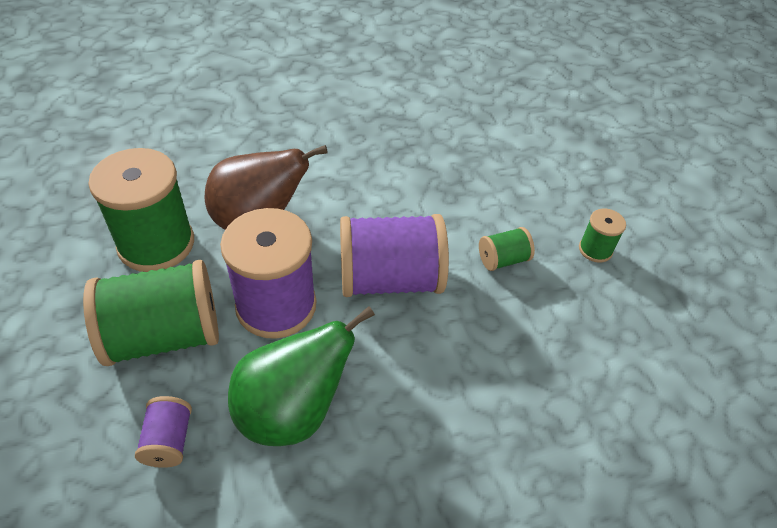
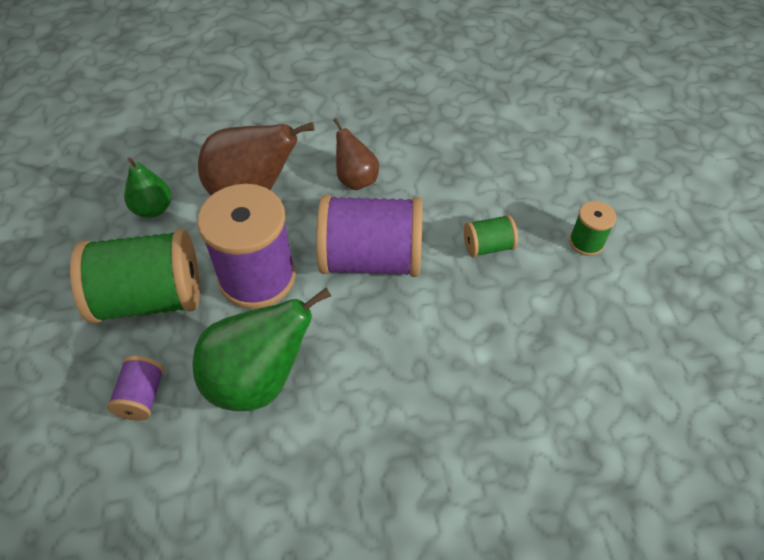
camera: 10 degrees right, 5 degrees up
(156, 244) = (153, 209): green spool -> green pear
(362, 203) = (356, 180): none -> brown pear

